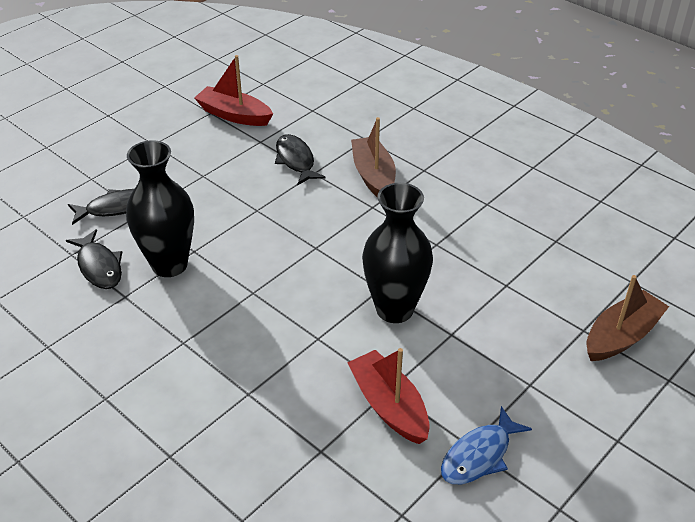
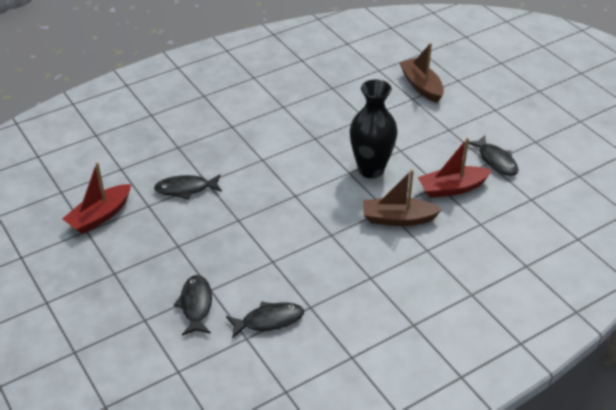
camera: 75 degrees left, 0 degrees up
(169, 265) = (283, 277): black vase -> none
(373, 176) = (226, 152): brown boat -> brown boat (398, 219)
(479, 455) = (496, 161): blue fish -> black fish

